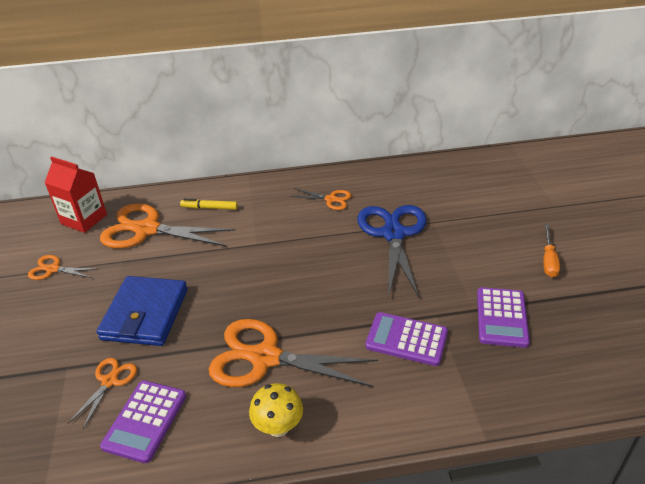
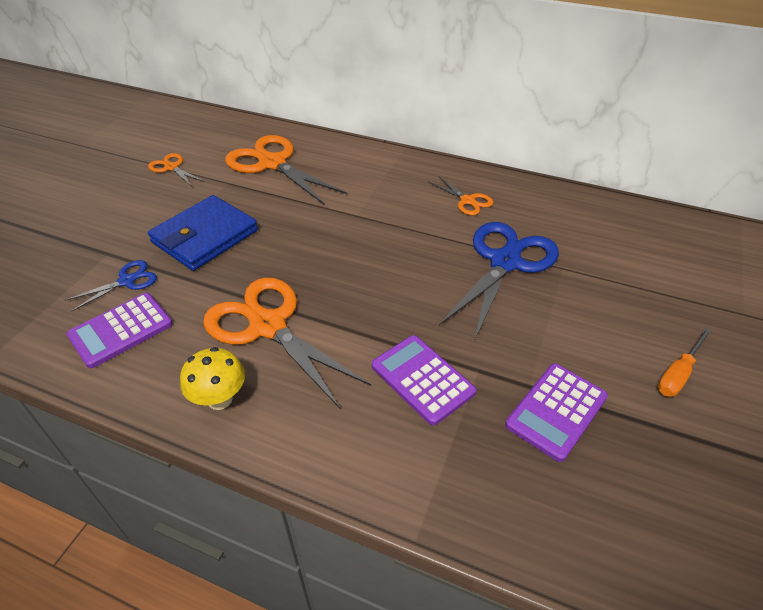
camera: 30 degrees right, 5 degrees up
(84, 219) = (231, 135): red carton -> none
(109, 381) = (127, 281): orange scissors -> blue scissors
(209, 208) = (343, 165): yellow marker -> none

